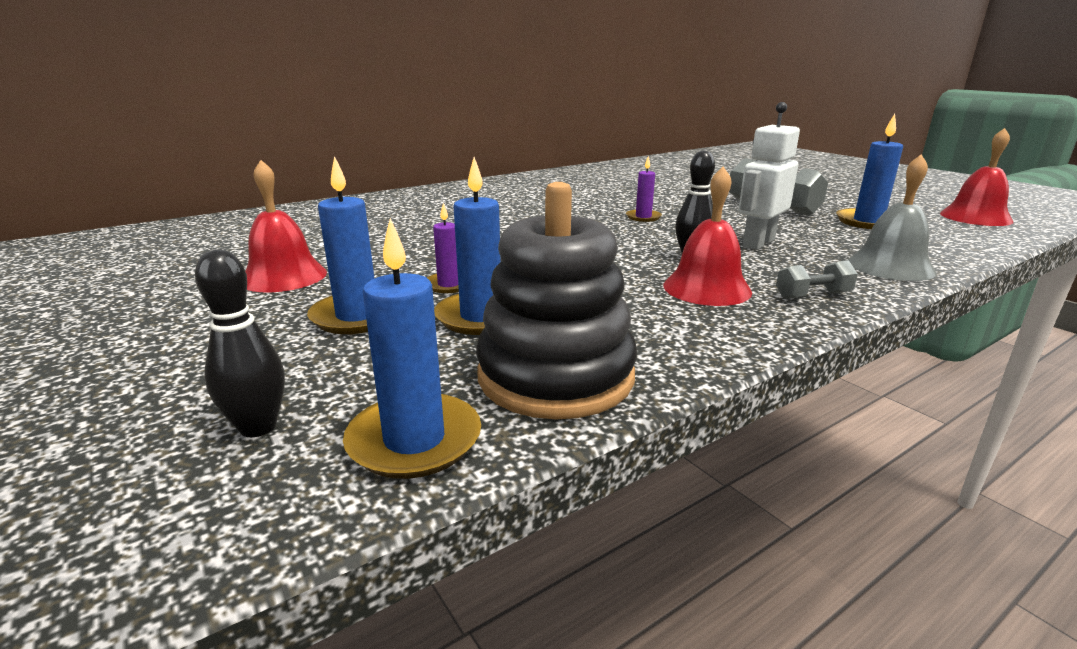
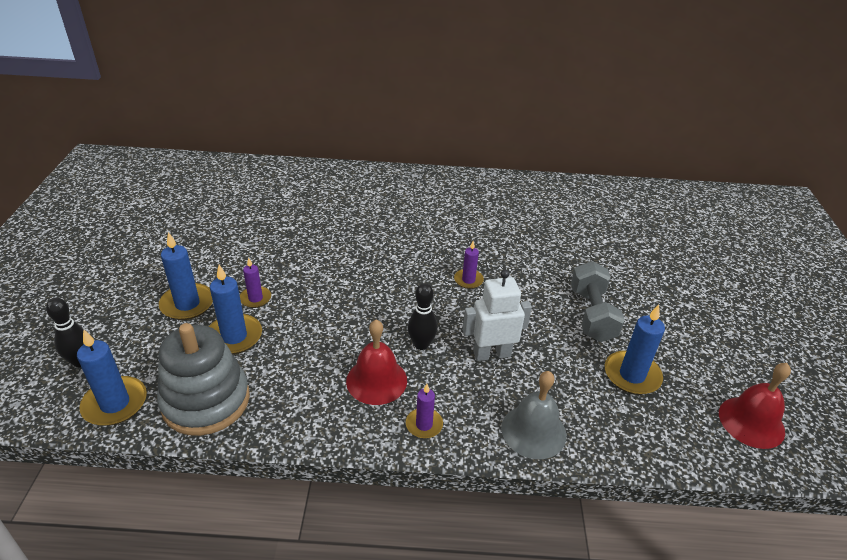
camera: 35 degrees right, 15 degrees up
(284, 276) = (196, 248): red bell -> none
(555, 376) = (206, 401): black stacking toy -> grey stacking toy
(812, 295) = (424, 425): grey dumbbell -> purple candle

